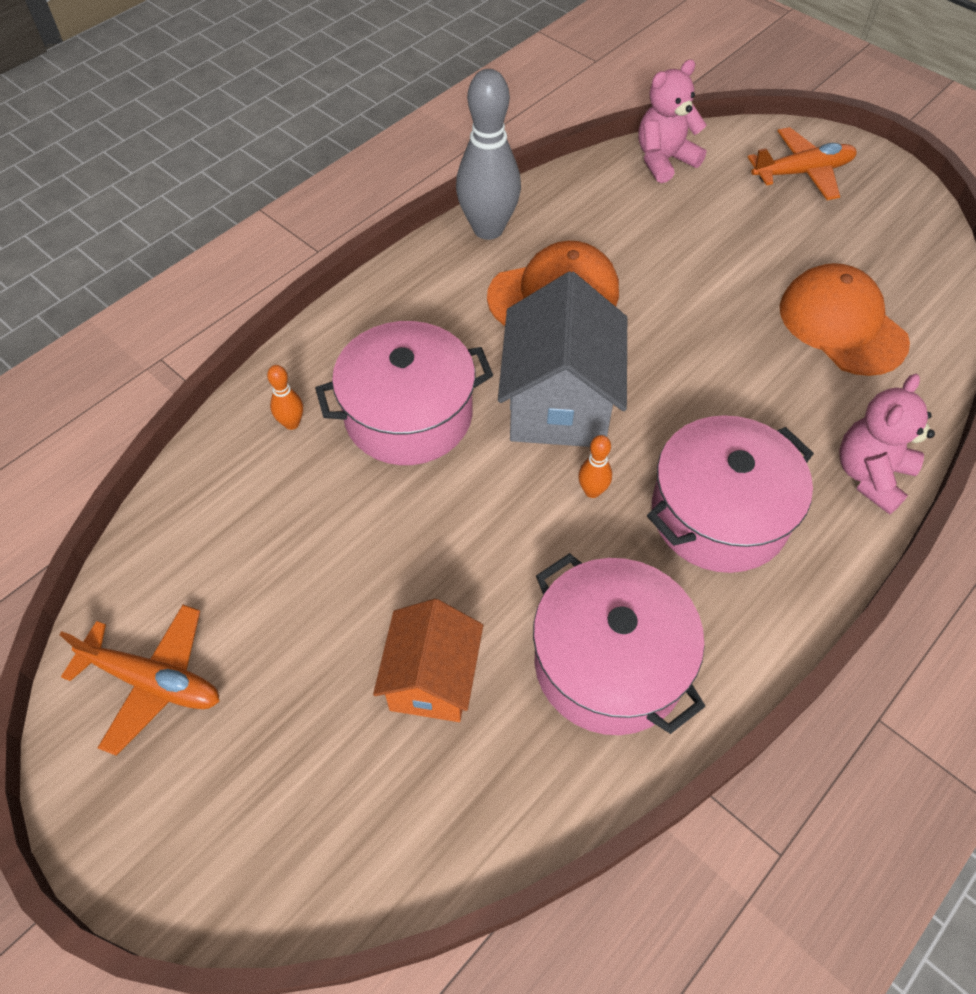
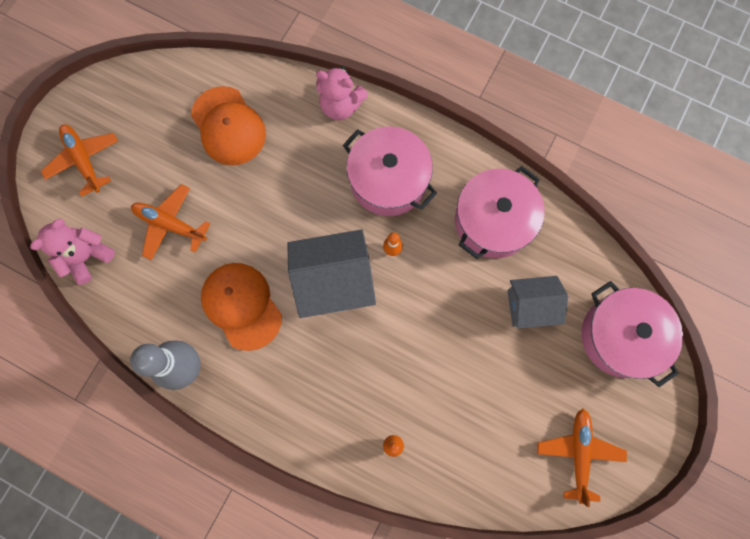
camera: 105 degrees left, 20 degrees up
(408, 415) = (366, 372): pink pot -> pink pot (620, 336)
(432, 679) = (530, 306): orange house -> grey house
(664, 160) = (87, 256): pink teddy bear -> pink teddy bear turned 90 degrees clockwise
(692, 240) = (170, 224): none -> orange plane
(842, 324) = (228, 126): orange cap -> orange cap turned 75 degrees counterclockwise

